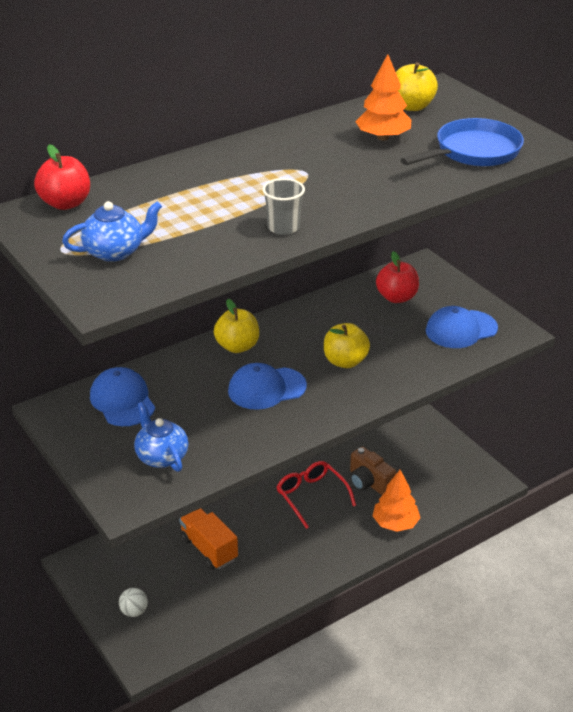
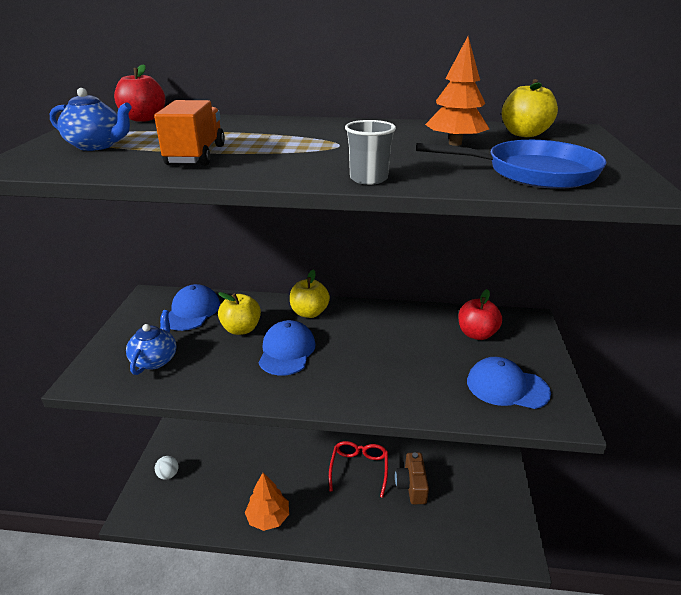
camera: 40 degrees right, 5 degrees down
(209, 549) = (255, 462): orange truck -> orange truck (196, 155)
(266, 388) = (287, 351): blue cap -> blue cap turned 75 degrees clockwise
(283, 227) = (236, 168): grey cup -> grey cup (368, 179)
(345, 361) = (371, 362): yellow apple -> yellow apple (241, 329)
(395, 523) = (399, 533): orange tree -> orange tree (268, 517)

